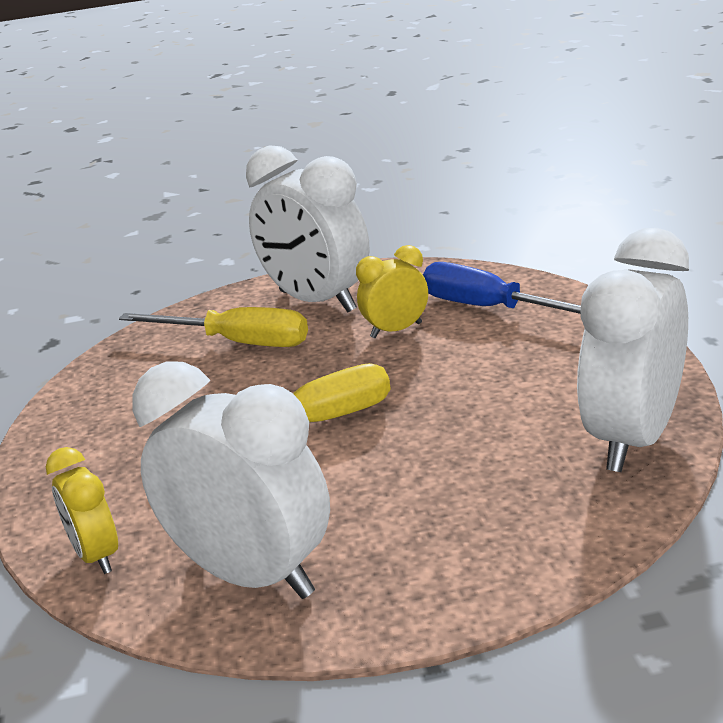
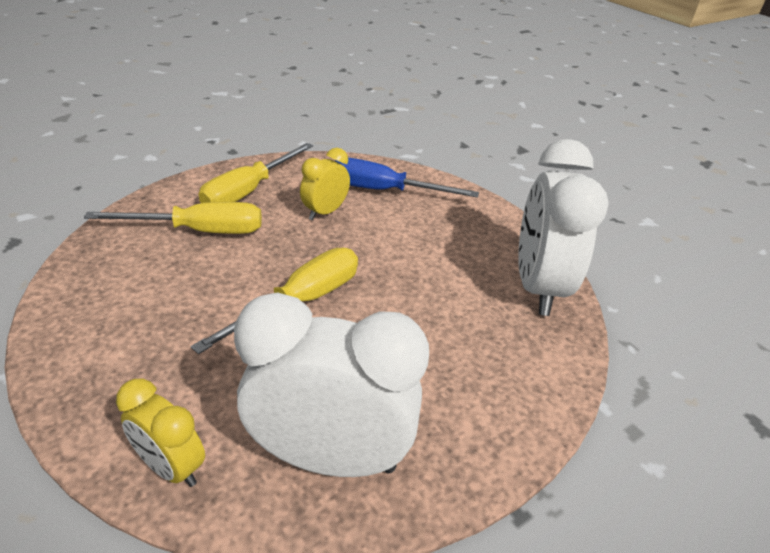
camera: 30 degrees left, 10 degrees up
(317, 301) = (249, 191): white clock -> yellow screwdriver

